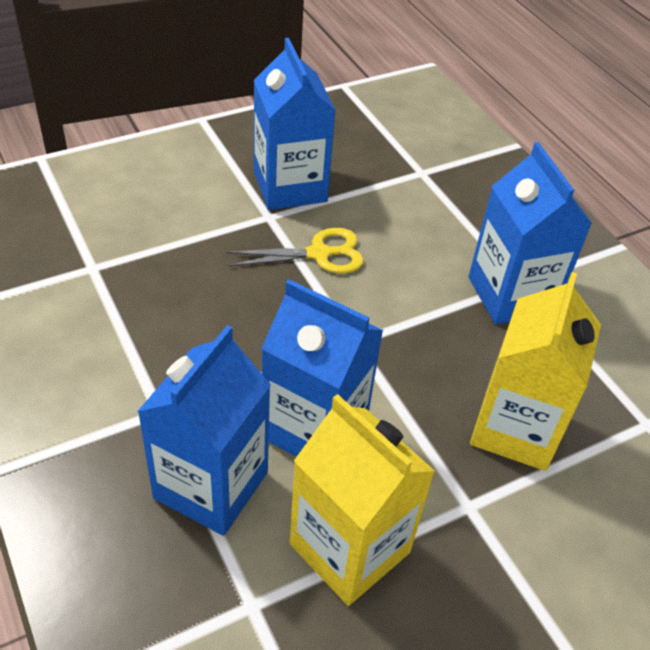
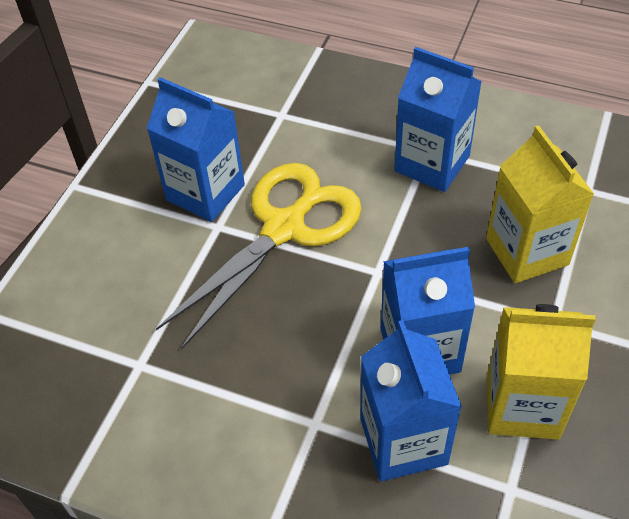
camera: 35 degrees left, 5 degrees up
(319, 254) = (284, 228): yellow scissors -> yellow scissors, size x1.99

